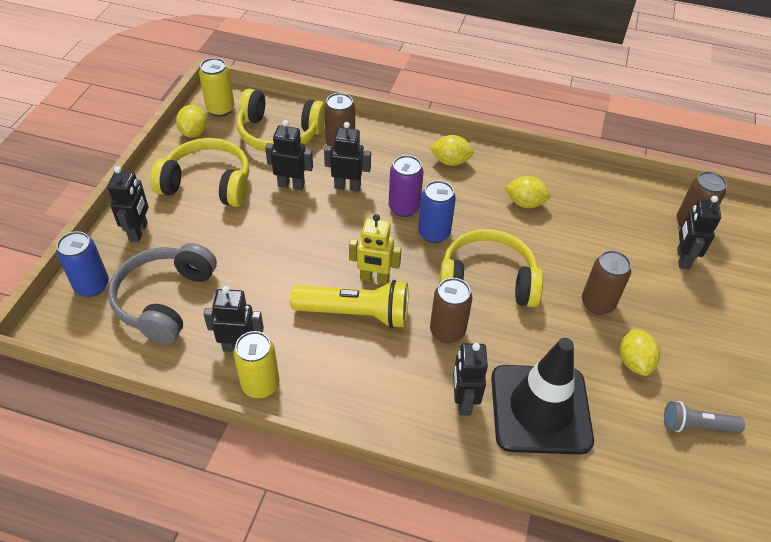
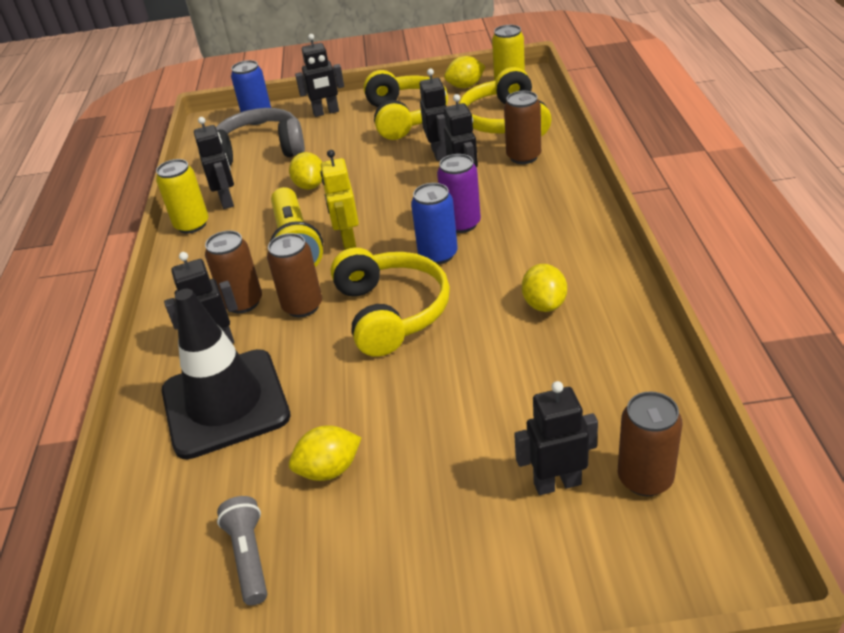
camera: 75 degrees right, 10 degrees down
(450, 161) = (566, 229): yellow lemon -> yellow lemon (310, 186)
(597, 303) = (411, 412): brown can -> brown can (243, 302)

